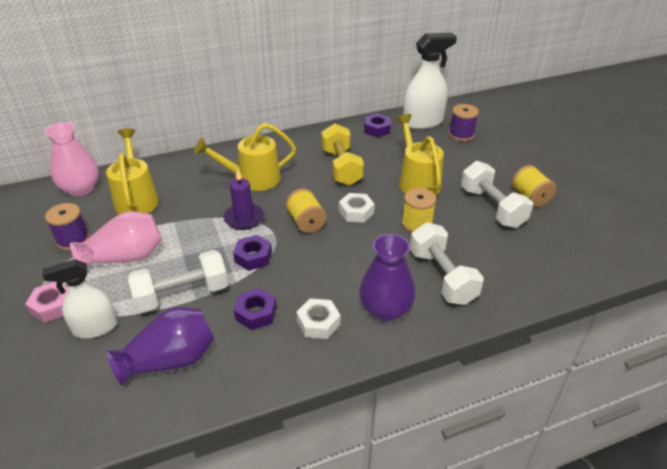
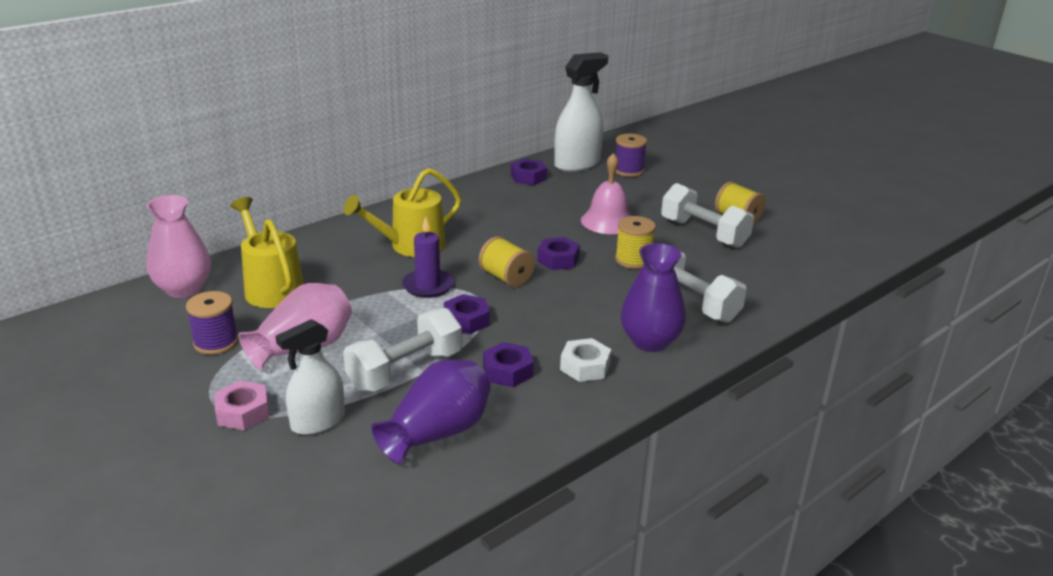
camera: 20 degrees left, 10 degrees down
(341, 167) = (511, 219): yellow dumbbell -> none
(356, 212) = (558, 259): white nut -> purple nut
(417, 181) = (608, 221): yellow watering can -> pink bell

